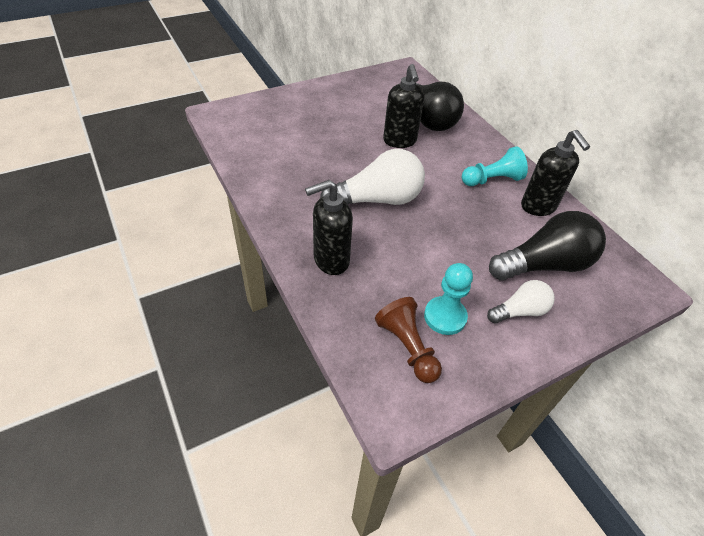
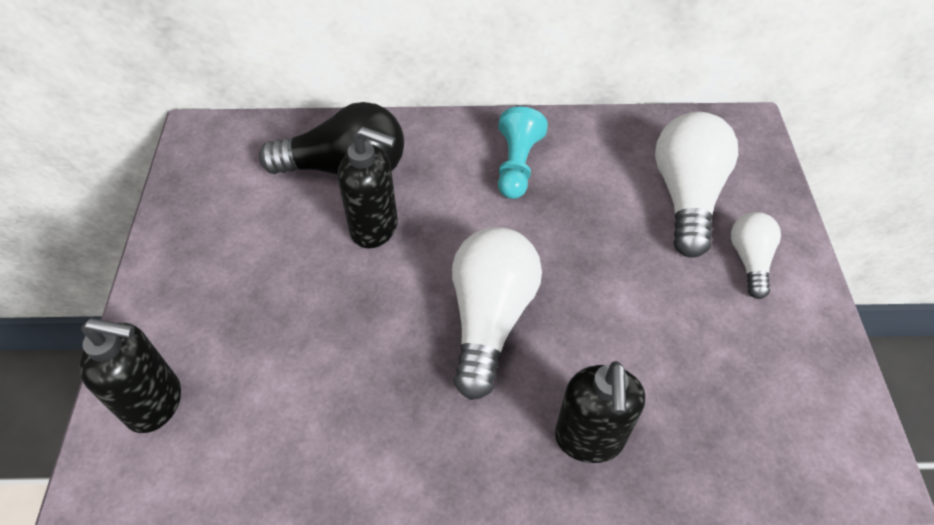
camera: 60 degrees left, 5 degrees up
(407, 347) = (773, 410): brown pawn -> none
(445, 316) = (736, 343): turquoise pawn -> none
(538, 207) = (589, 147): black soap dispenser -> black soap dispenser (156, 403)
(544, 264) = (686, 196): black light bulb -> white light bulb

